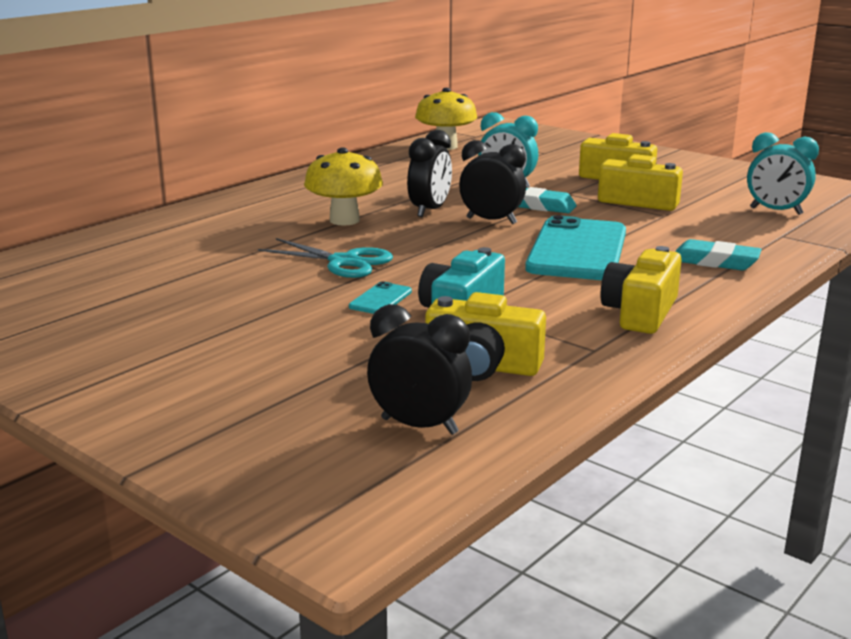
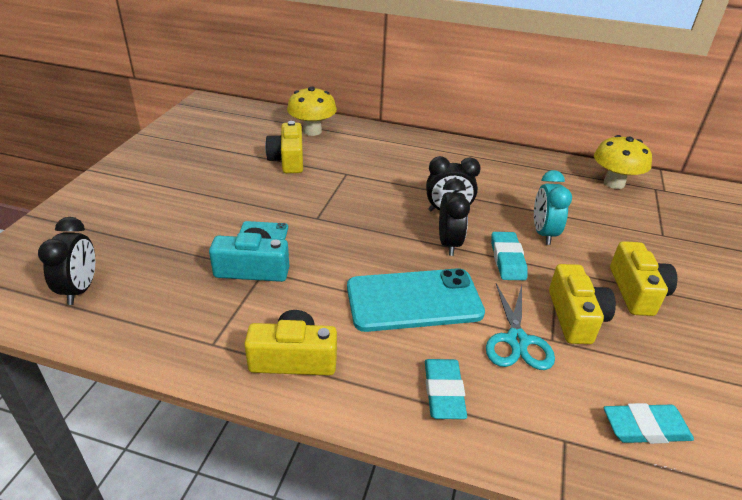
camera: 65 degrees right, 15 degrees up
(343, 262) = (320, 202): turquoise scissors -> turquoise scissors (517, 340)
(344, 220) = (398, 183): yellow mushroom -> yellow mushroom (312, 131)
(482, 366) = (169, 296): yellow camera -> yellow camera (288, 160)
(776, 211) = (645, 428): turquoise clock -> turquoise eraser

